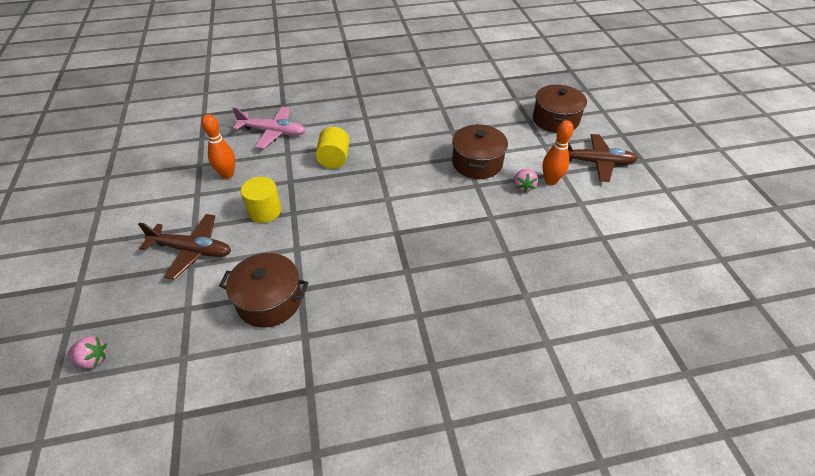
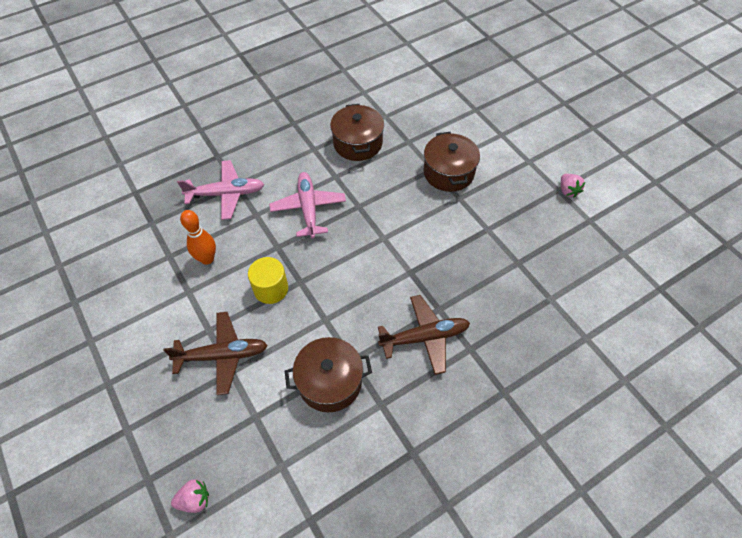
camera: 20 degrees left, 10 degrees up
(334, 159) = (308, 208): yellow cylinder -> pink plane
(523, 187) = (502, 187): pink strawberry -> pink strawberry (568, 191)
(550, 181) = (523, 173): orange bowling pin -> none
(555, 120) = (499, 102): brown pot -> brown pot (357, 143)
(596, 162) = (554, 141): brown plane -> brown plane (425, 337)

